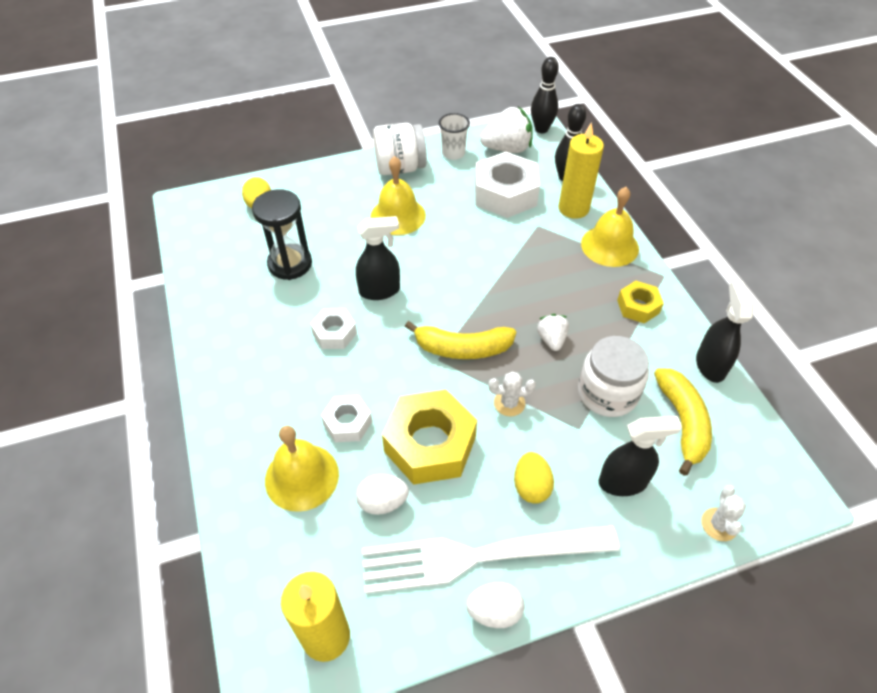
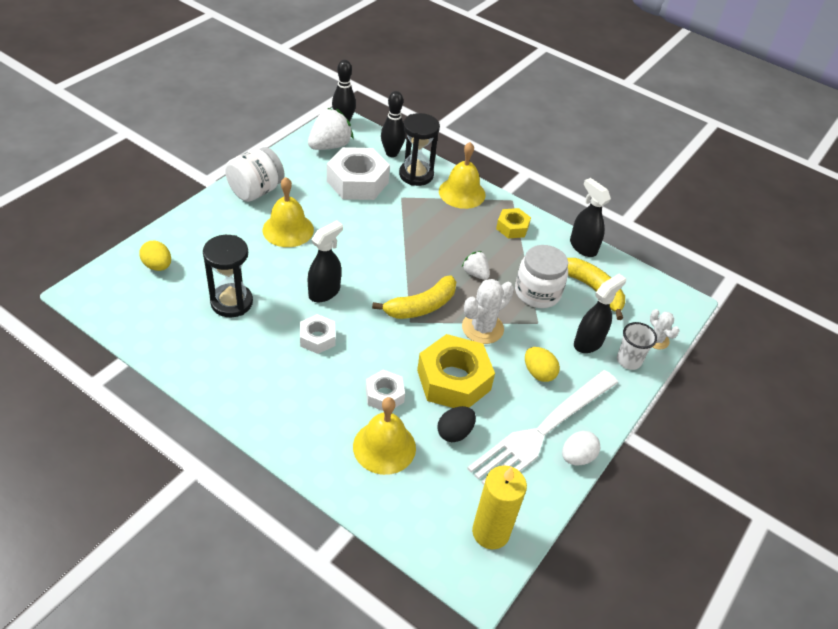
camera: 40 degrees left, 5 degrees down
(383, 502) = (454, 432): white egg -> black egg
(453, 153) = (290, 164): white cup -> white cup (628, 361)
(509, 403) = (482, 328): white cactus -> white cactus, size x1.66
(573, 208) = (416, 175): yellow candle -> black hourglass

